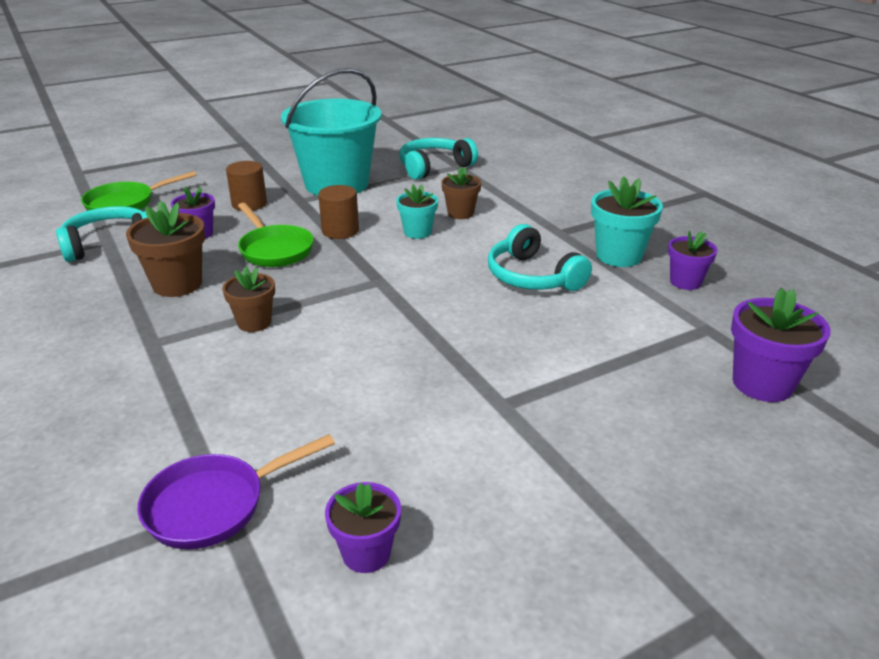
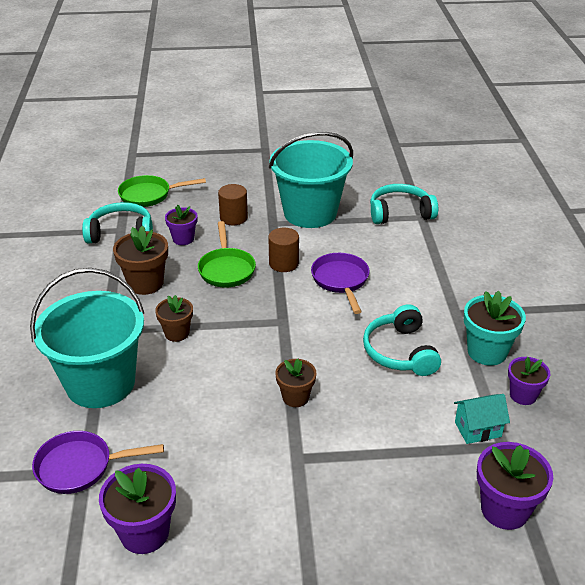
camera: 25 degrees right, 5 degrees up
(181, 400) = (100, 383): none -> turquoise bucket
(366, 553) = (144, 533): purple flower pot -> purple flower pot, size x1.55
(417, 232) = (341, 281): turquoise flower pot -> purple pan
(460, 213) = (388, 270): brown flower pot -> brown flower pot (295, 397)
(670, 321) = (478, 429): none -> turquoise house

